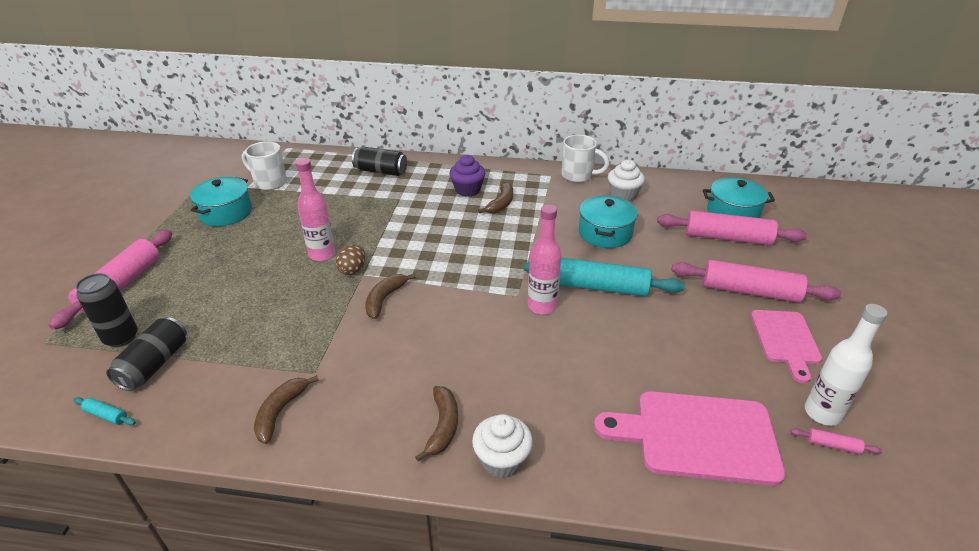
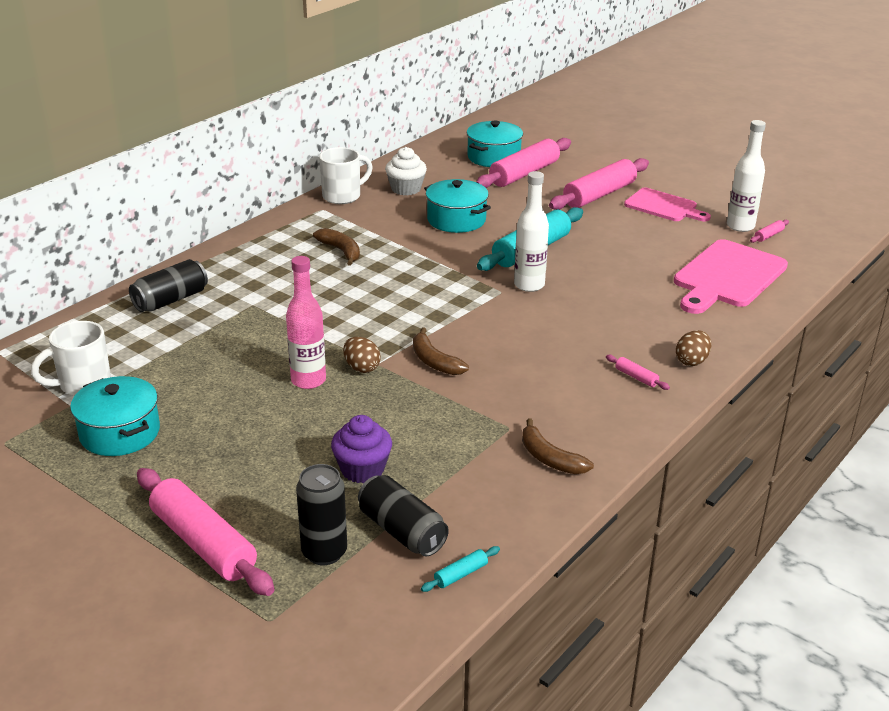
camera: 60 degrees left, 5 degrees down
(443, 426) = (636, 377): brown banana -> pink rolling pin
(467, 190) = (289, 260): purple cupcake -> purple cupcake (362, 469)
(502, 460) = (692, 361): white cupcake -> brown egg
(542, 306) = (529, 285): pink bottle -> white bottle

